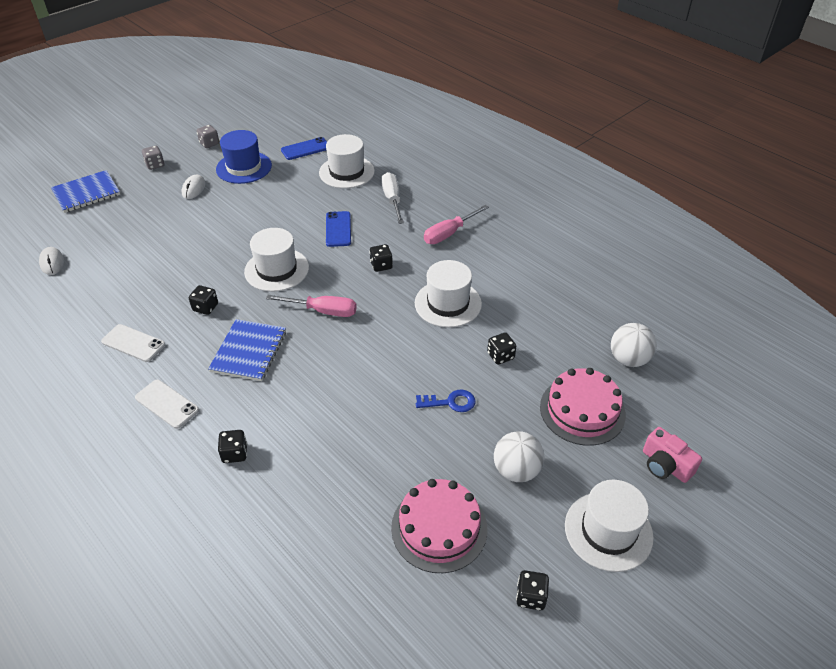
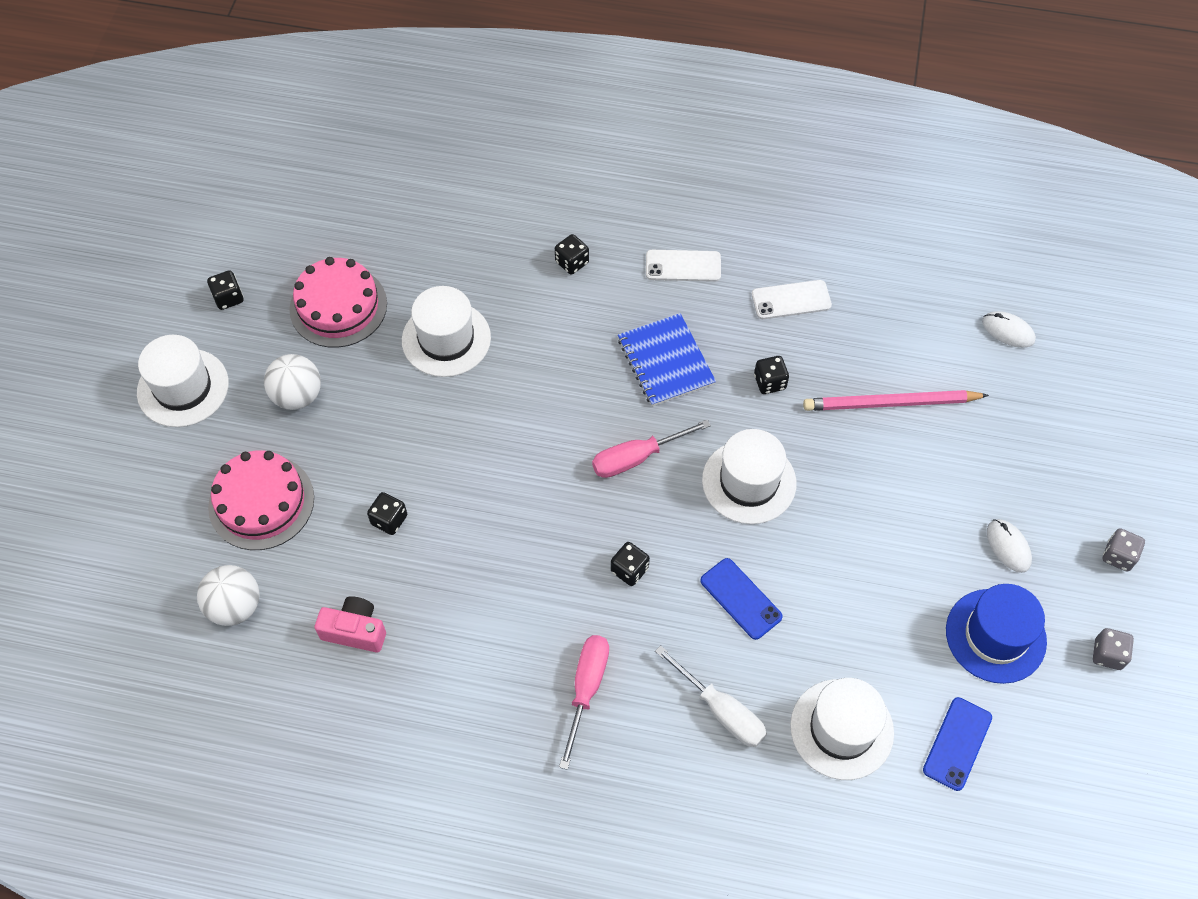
camera: 145 degrees right, 15 degrees up
(86, 193) = (1126, 448): blue notebook -> none
(159, 264) = (890, 403): none -> pink pencil
(448, 303) = (500, 560): white hat -> white hat (446, 339)
(450, 402) = (408, 429): blue key -> none
(665, 465) = (148, 486): pink camera -> pink camera (355, 631)

